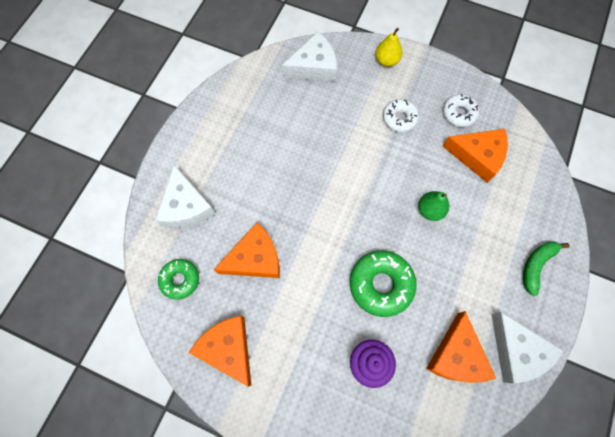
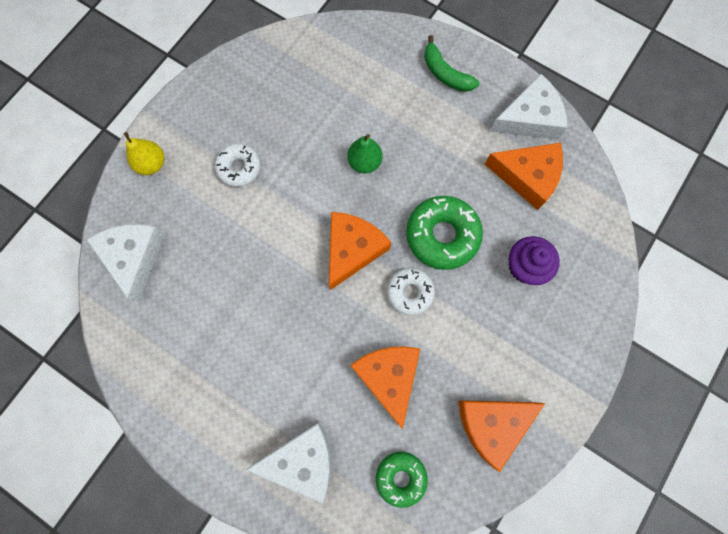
camera: 80 degrees left, 5 degrees up
(459, 113) = (249, 100): white donut -> white donut (410, 292)
(477, 156) = (309, 95): orange cheese -> orange cheese (352, 250)

